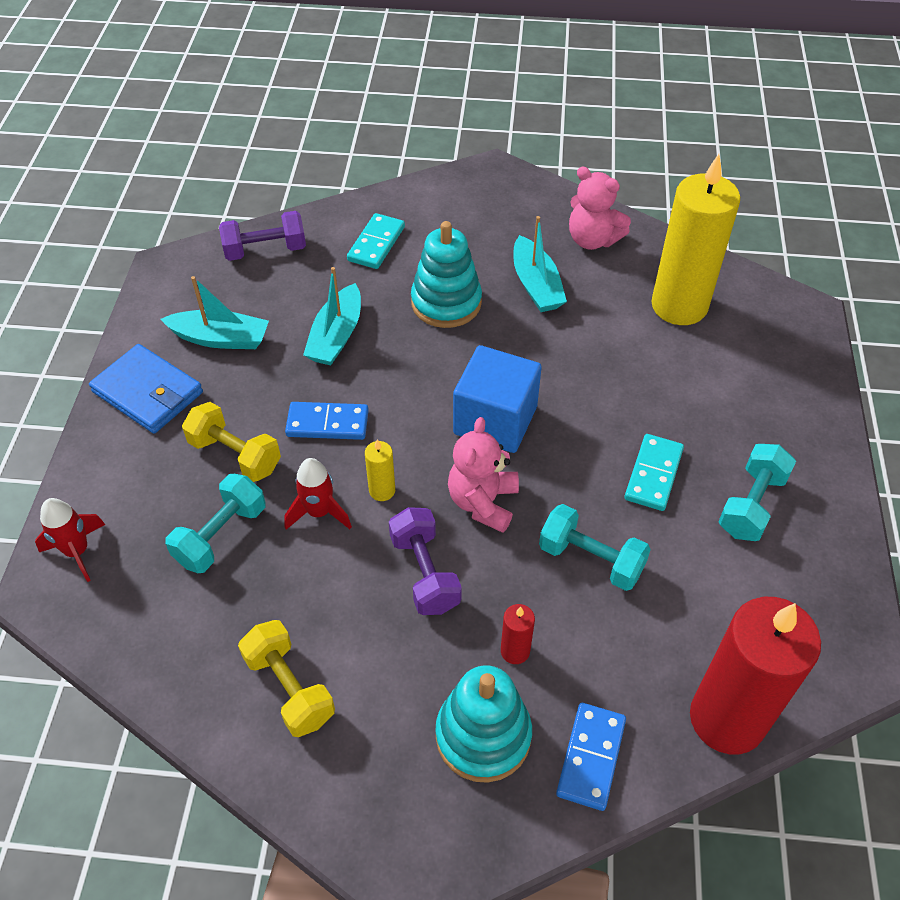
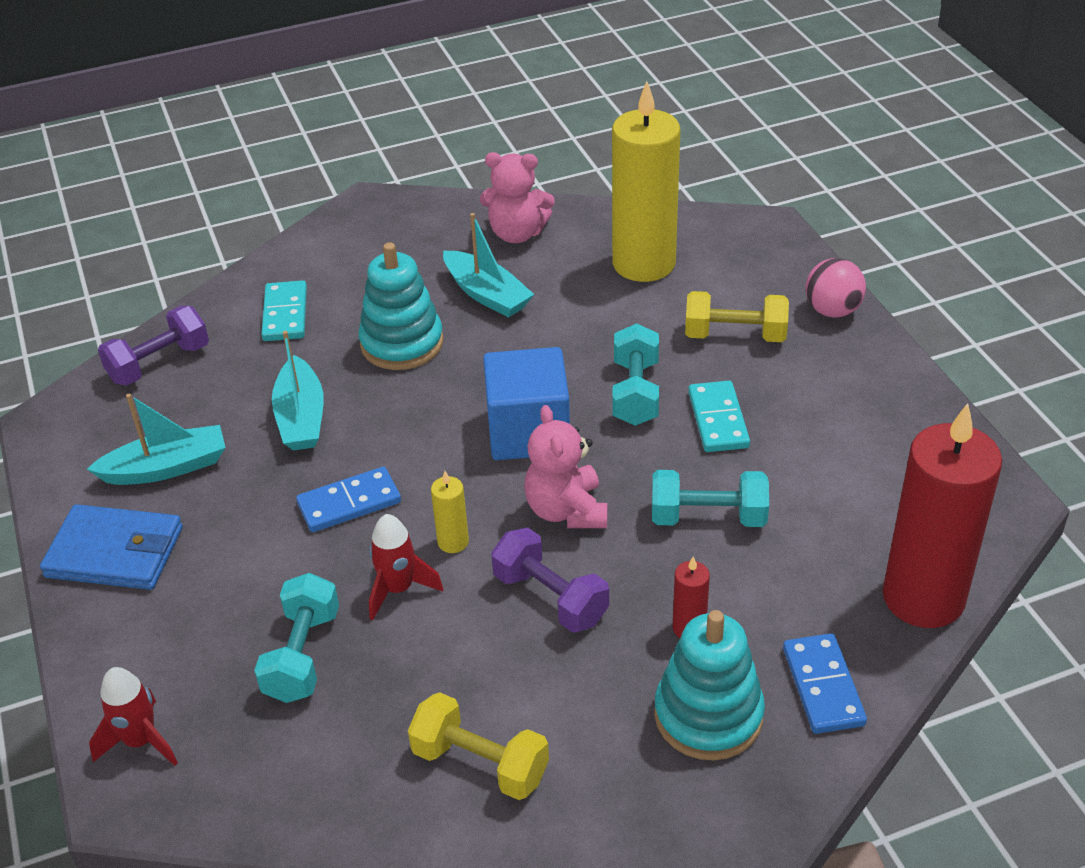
camera: 25 degrees left, 10 degrees down
(235, 455) = (264, 573): yellow dumbbell -> yellow dumbbell (735, 335)
(751, 504) = (826, 410): turquoise dumbbell -> turquoise dumbbell (635, 393)
(815, 413) = (832, 310): none -> pink ball

